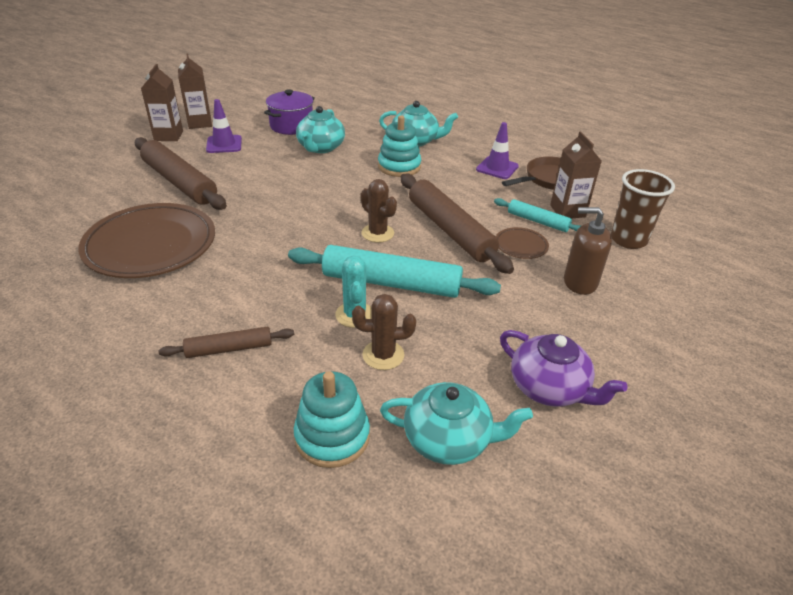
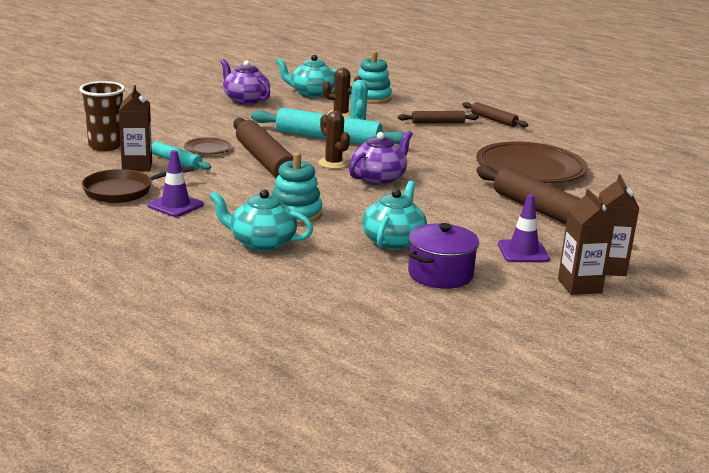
camera: 175 degrees left, 15 degrees down
(128, 372) = (493, 120): none -> brown rolling pin
(328, 214) = (378, 178): none -> purple teapot
(580, 282) = (180, 129): brown soap dispenser -> none

